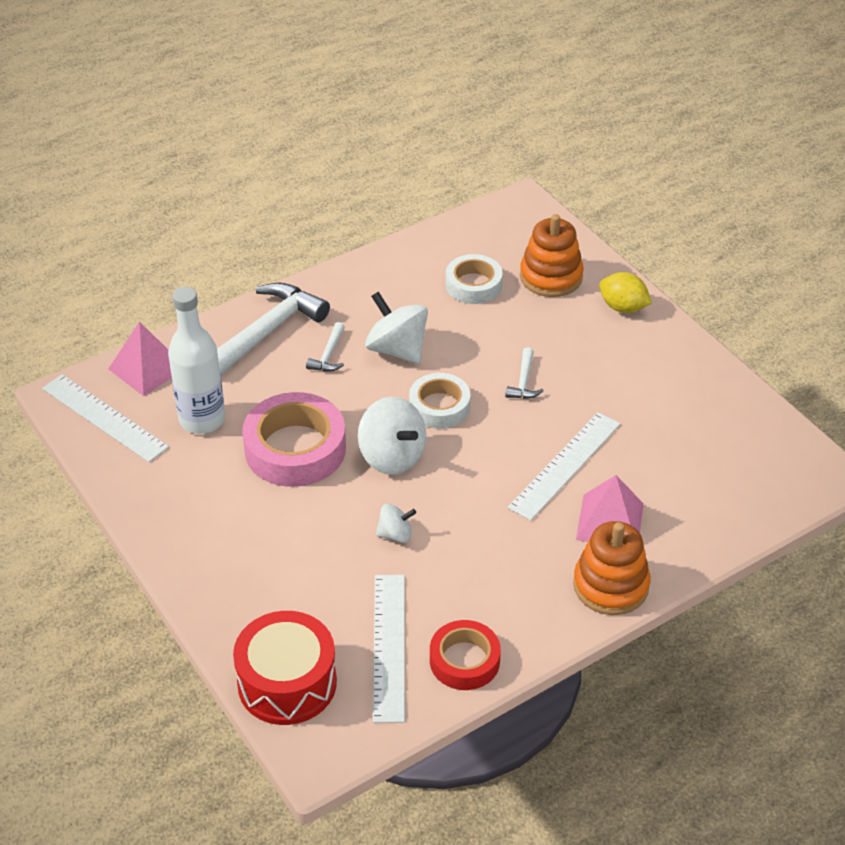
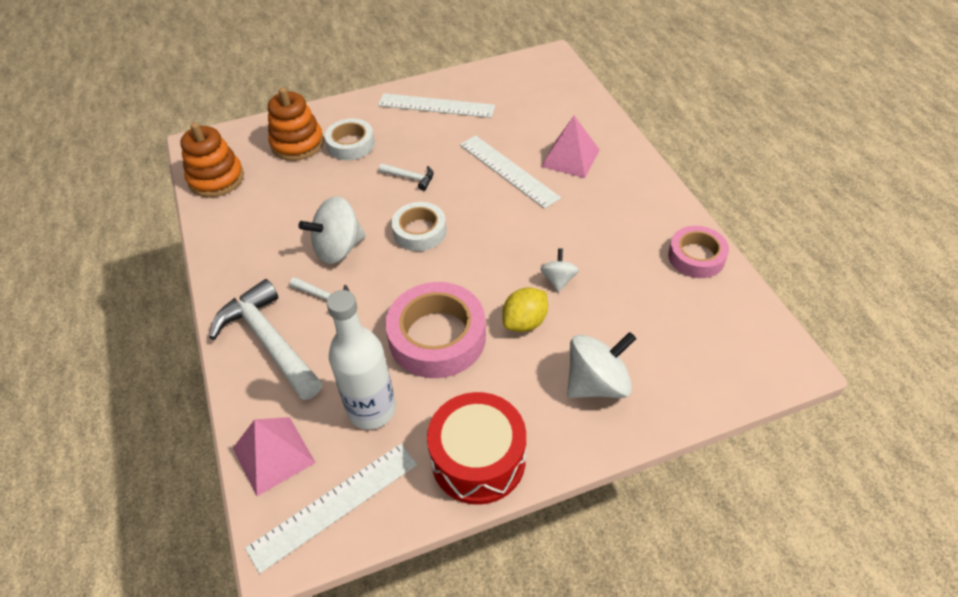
camera: 75 degrees left, 5 degrees up
(287, 683) = (715, 375): red drum -> red drum (478, 459)
(389, 646) = (679, 300): white ruler -> white ruler (436, 105)
(392, 456) = (468, 270): white spinning top -> white spinning top (597, 383)
(464, 660) = (696, 257): red tape -> pink tape
(473, 285) = (282, 189): white tape -> white tape (351, 144)
(610, 585) = (631, 168): orange stacking toy -> orange stacking toy (216, 179)
(623, 307) = (352, 113): yellow lemon -> yellow lemon (525, 322)

